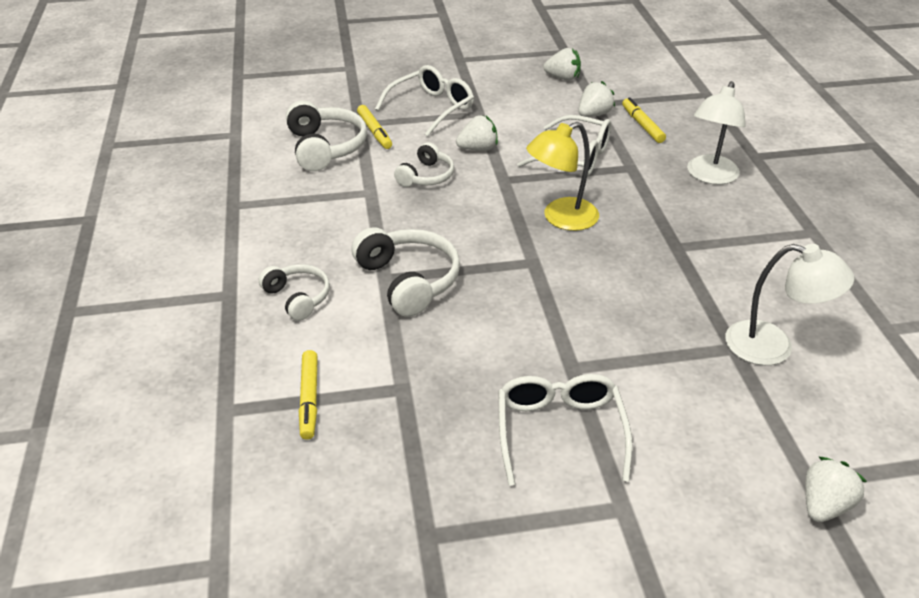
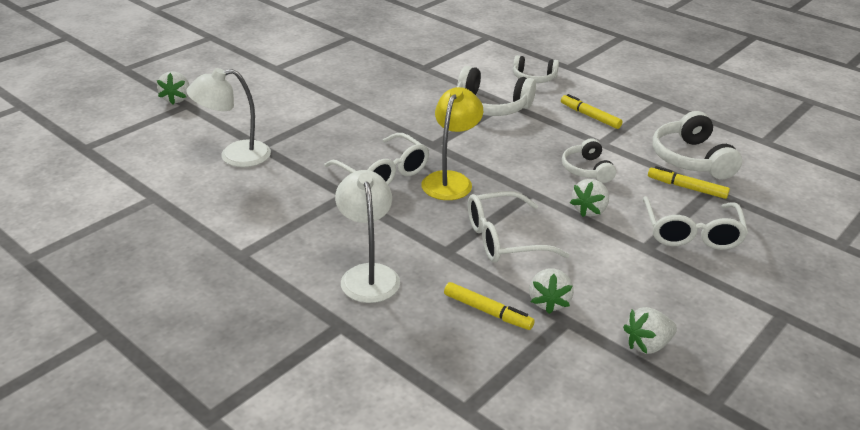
camera: 140 degrees right, 5 degrees down
(309, 399) = (459, 50): yellow marker -> yellow marker (590, 116)
(325, 147) = (691, 159): white headphones -> white headphones turned 45 degrees clockwise
(559, 431) = (329, 80): white glasses -> white glasses (383, 173)

